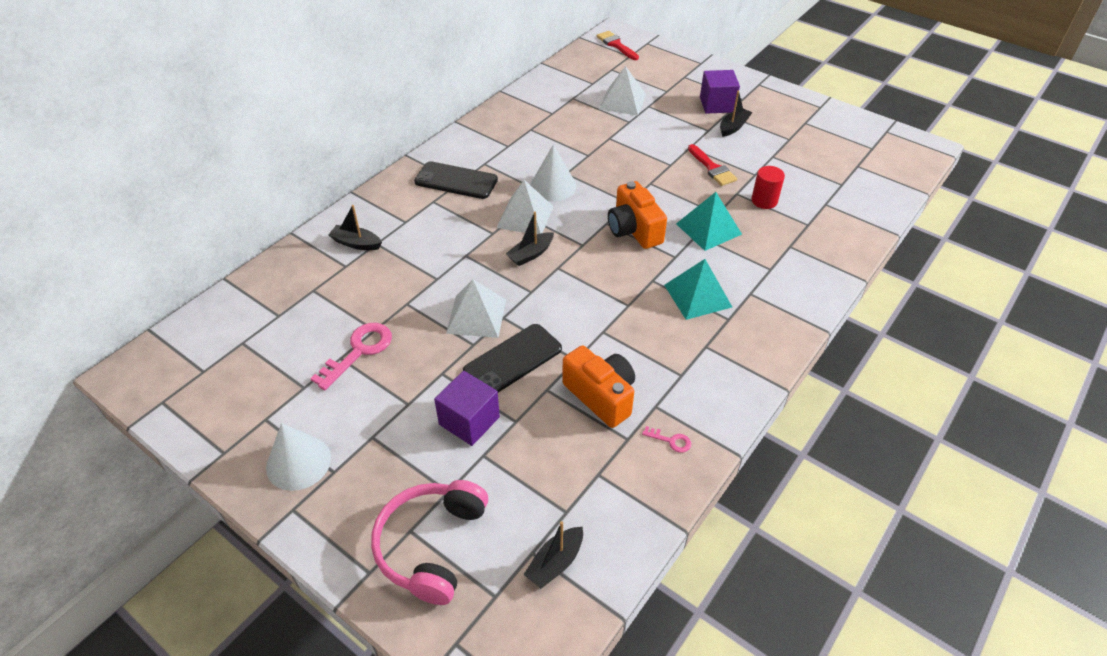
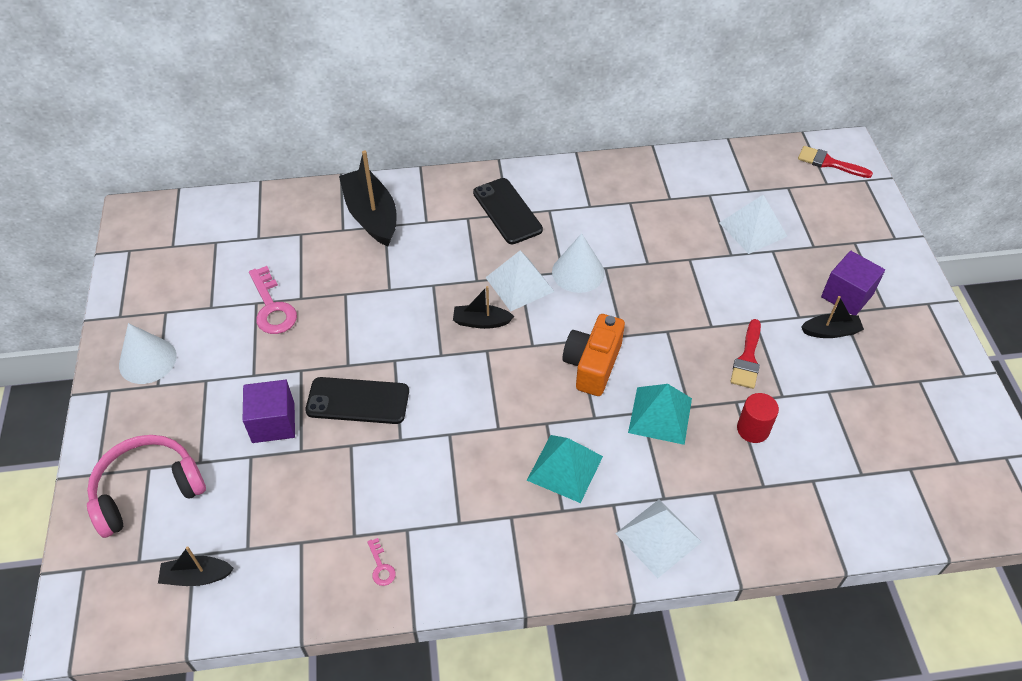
camera: 45 degrees right, 5 degrees up
(356, 243) = (371, 215): black boat -> black boat, size x1.86
(359, 351) = (272, 307): pink key -> pink key turned 75 degrees clockwise
(476, 316) = (378, 343): white pyramid -> white pyramid (658, 537)
(601, 396) = (380, 485): orange camera -> none
(616, 45) = (829, 163): red brush -> red brush turned 75 degrees counterclockwise

